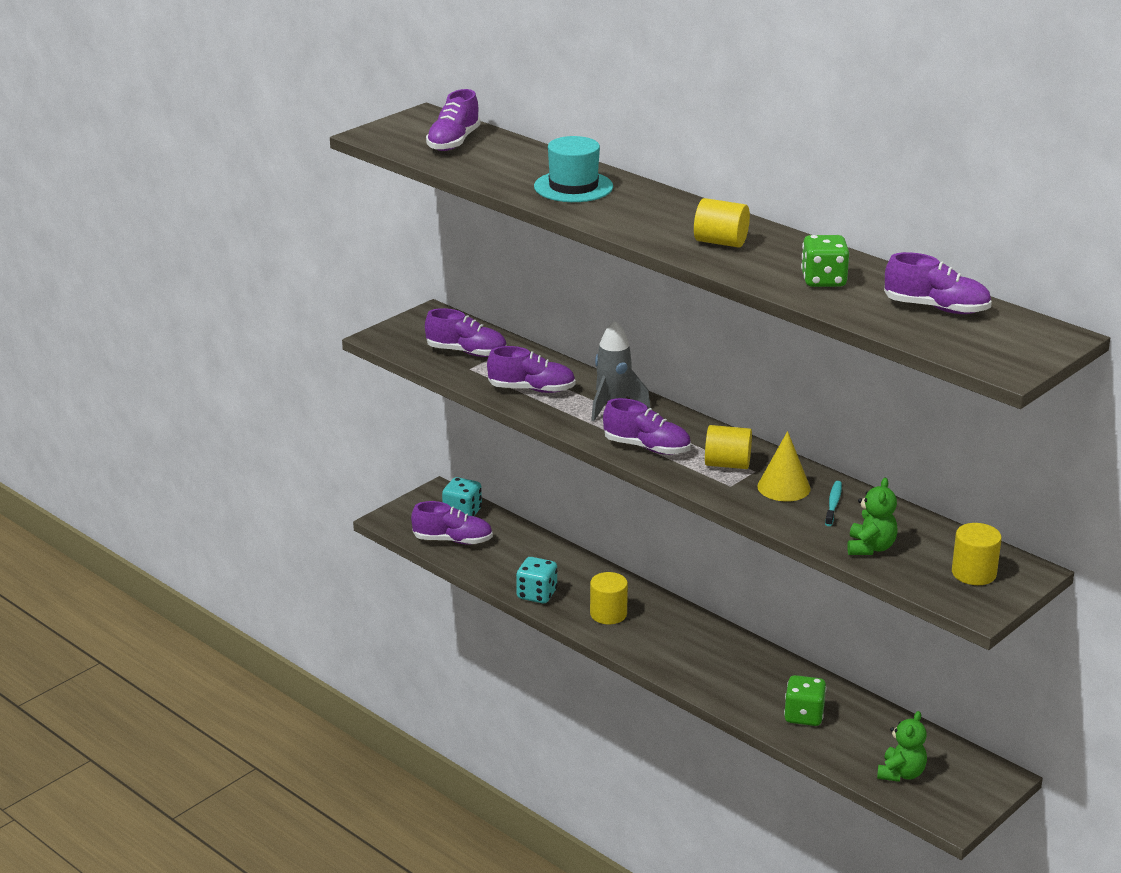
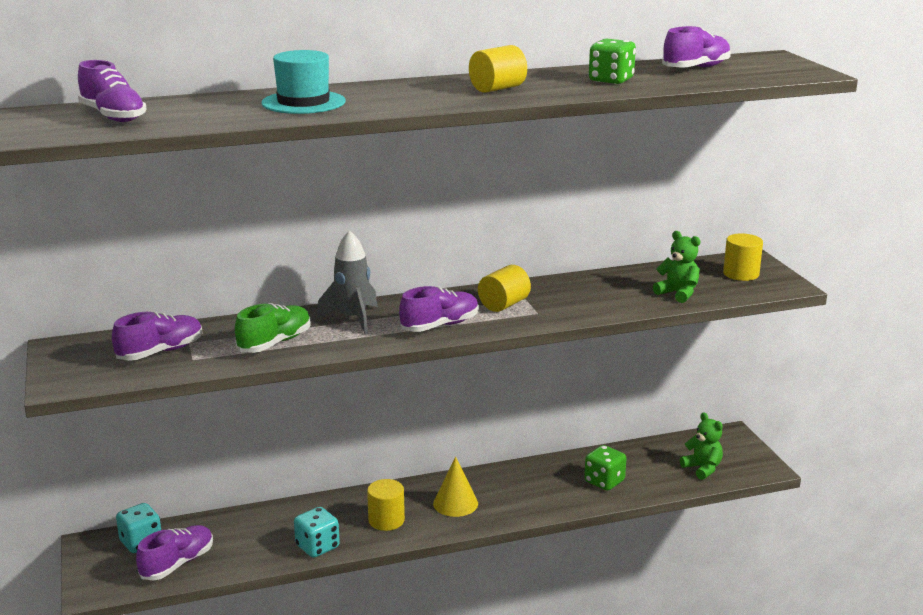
camera: 60 degrees left, 5 degrees down
(532, 389) = (275, 343): purple shoe -> green shoe
(783, 487) = (561, 296): yellow cone -> yellow cone (455, 503)
(833, 504) = (604, 287): turquoise toothbrush -> none

